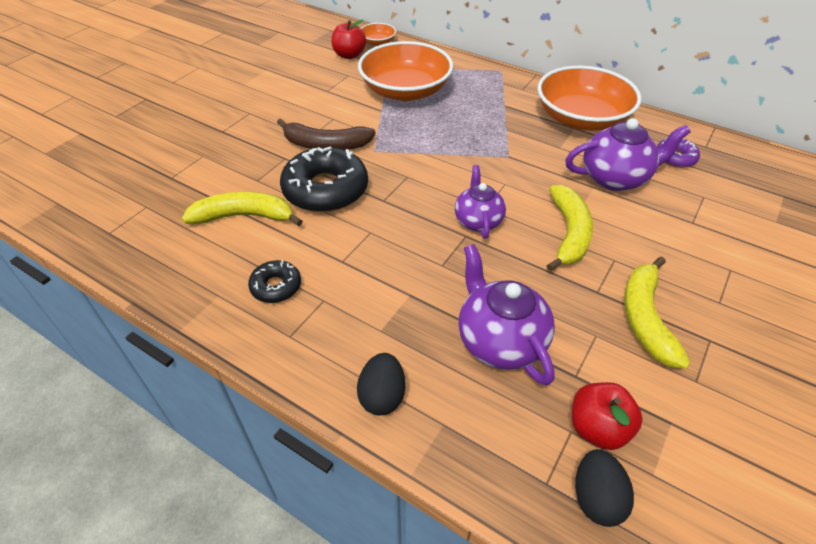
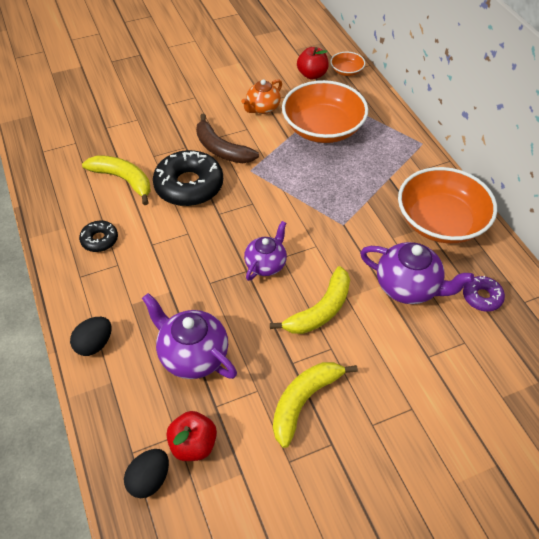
camera: 35 degrees right, 5 degrees up
(330, 96) = (262, 108): none -> orange teapot
(500, 341) = (193, 355): purple teapot -> purple teapot turned 60 degrees counterclockwise

